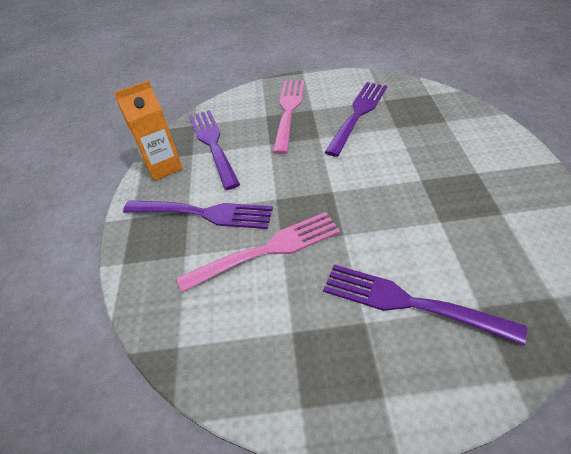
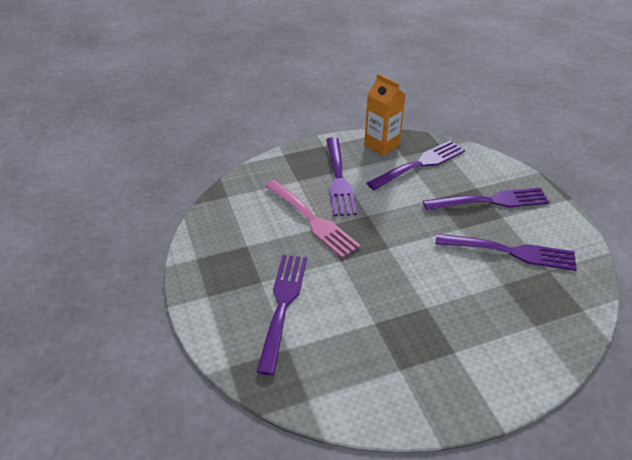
camera: 70 degrees right, 5 degrees down
(288, 111) = (491, 201): pink fork -> purple fork

